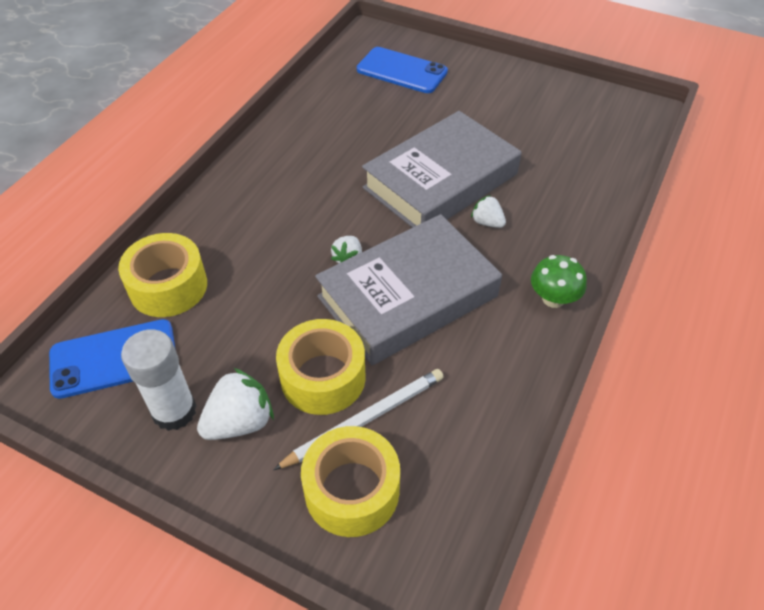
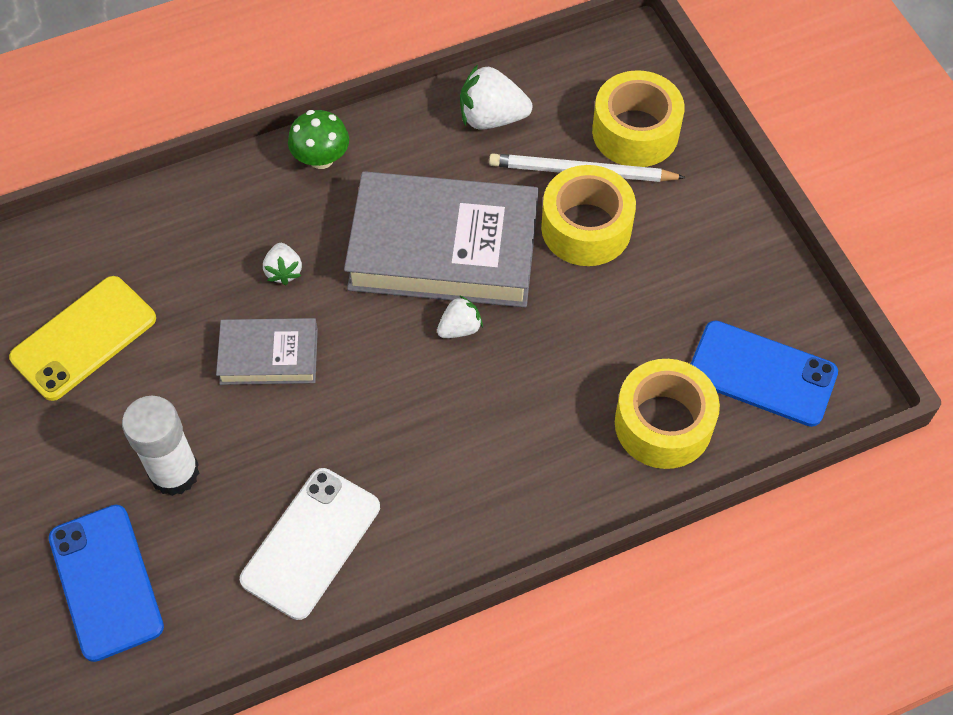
camera: 140 degrees left, 10 degrees up
(174, 411) = (734, 284): white glue stick -> white glue stick (174, 472)
(240, 422) = (684, 237): white strawberry -> white strawberry (491, 118)
(325, 128) = (311, 543): none -> white phone
(441, 181) = (269, 356): grey book -> grey book, size x0.51
(542, 133) = (84, 338): none -> yellow phone

